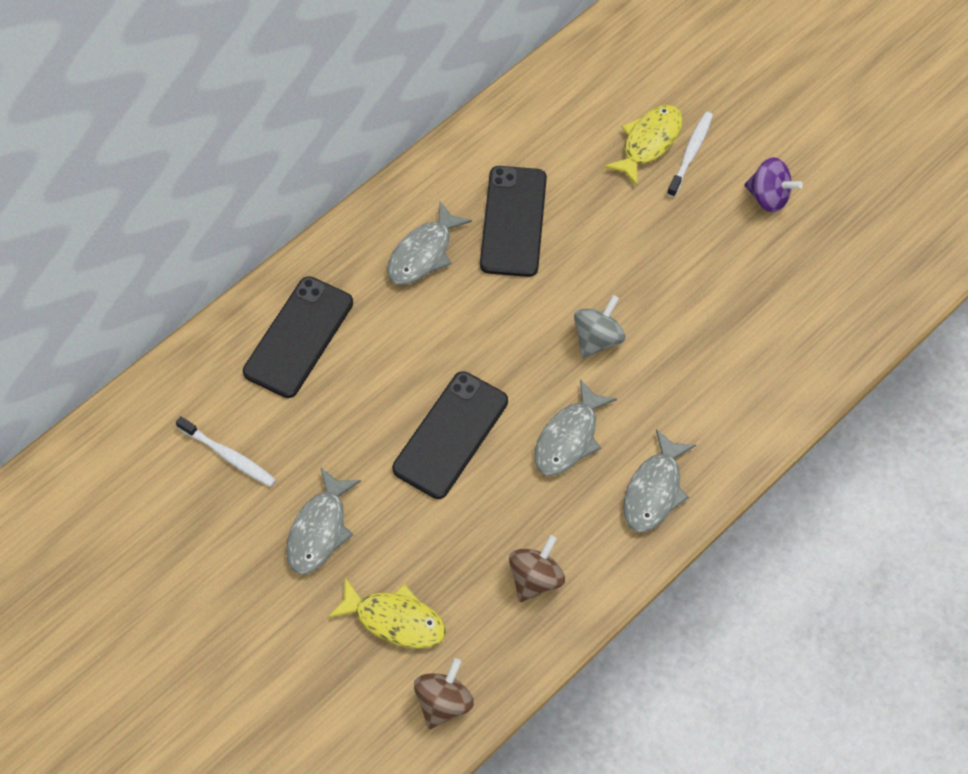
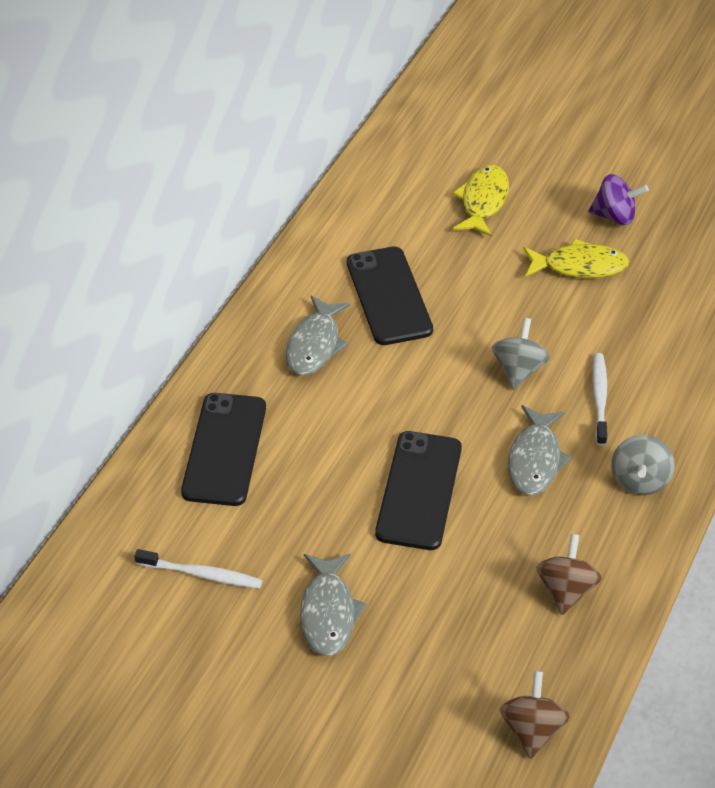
camera: 20 degrees left, 15 degrees down
(395, 619) = (445, 670): yellow fish -> yellow fish (579, 266)
(654, 490) = (639, 480): grey fish -> grey spinning top
(690, 154) = (526, 200): white toothbrush -> white toothbrush (599, 398)

